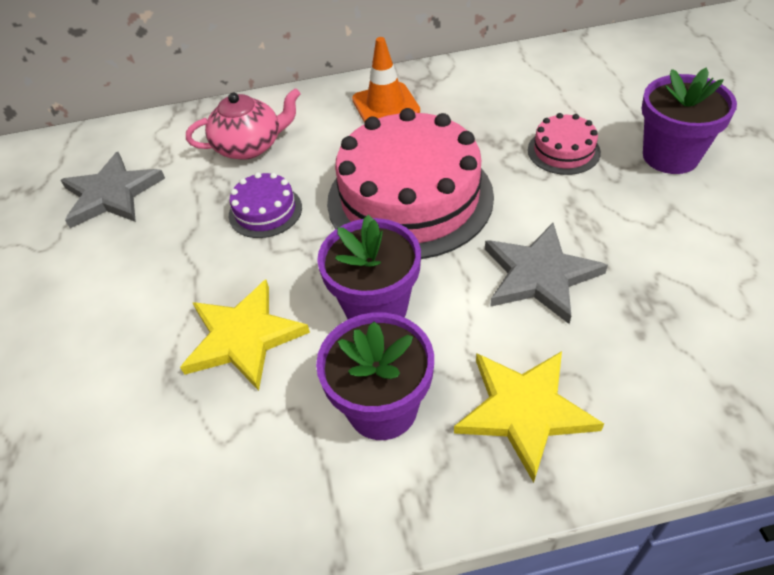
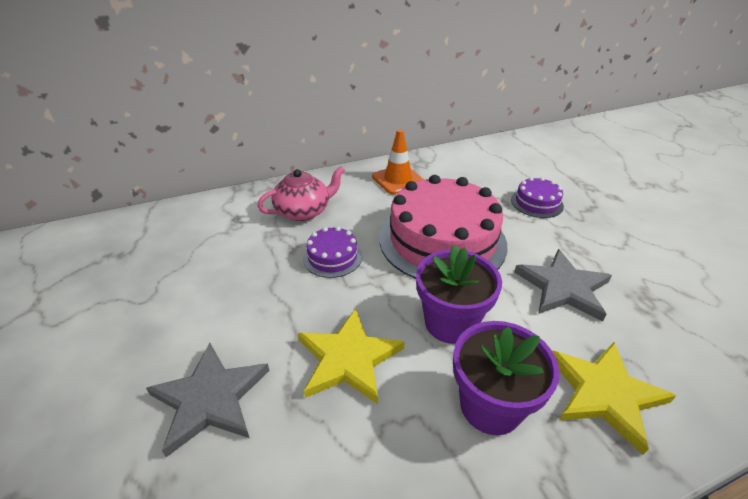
camera: 15 degrees left, 10 degrees down
(112, 194) = (197, 253): grey star -> grey star (210, 398)
(563, 151) = (536, 203): pink cake -> purple cake
(670, 156) = (608, 202): purple flower pot -> none

